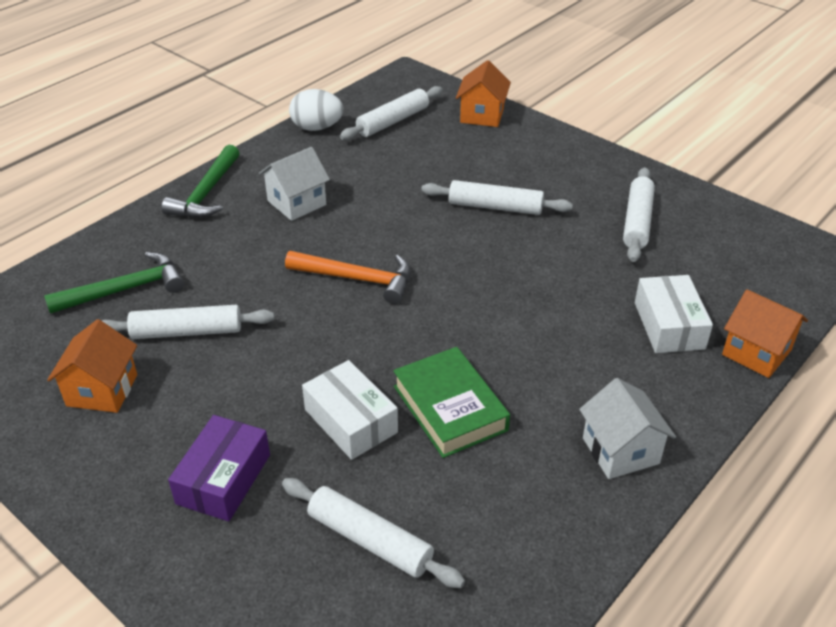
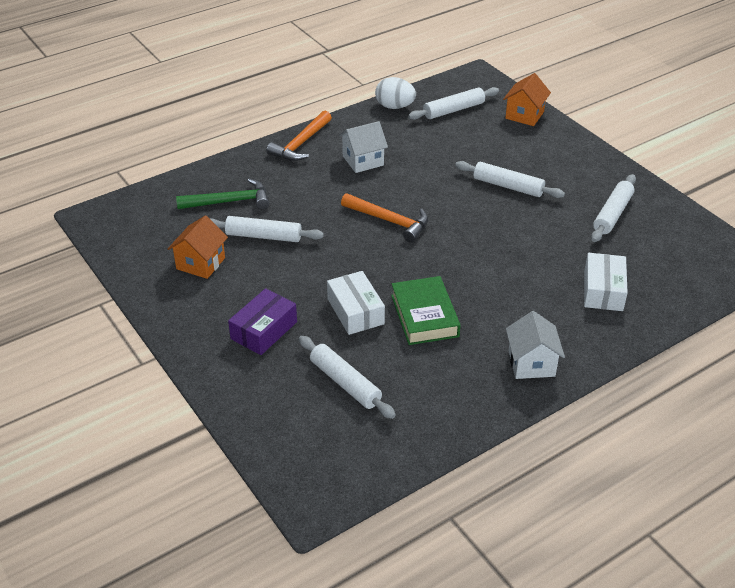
camera: 15 degrees right, 0 degrees up
(207, 193) = (301, 143): green hammer -> orange hammer
(756, 352) = (660, 320): orange house -> none

